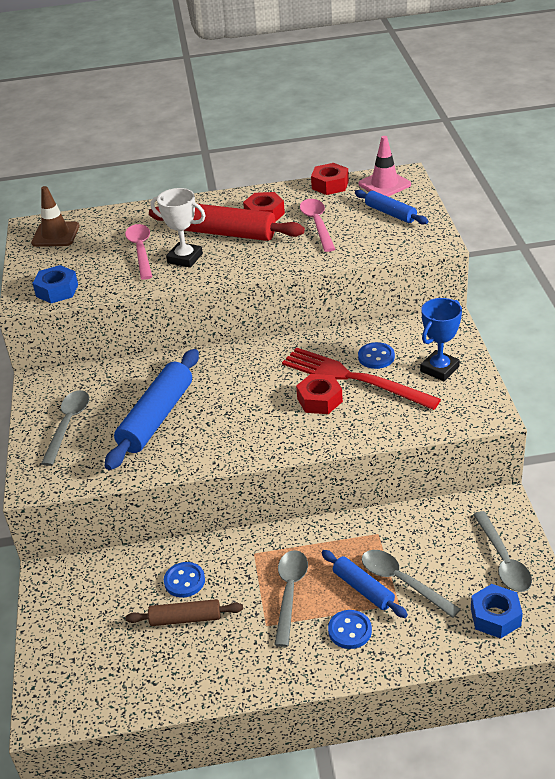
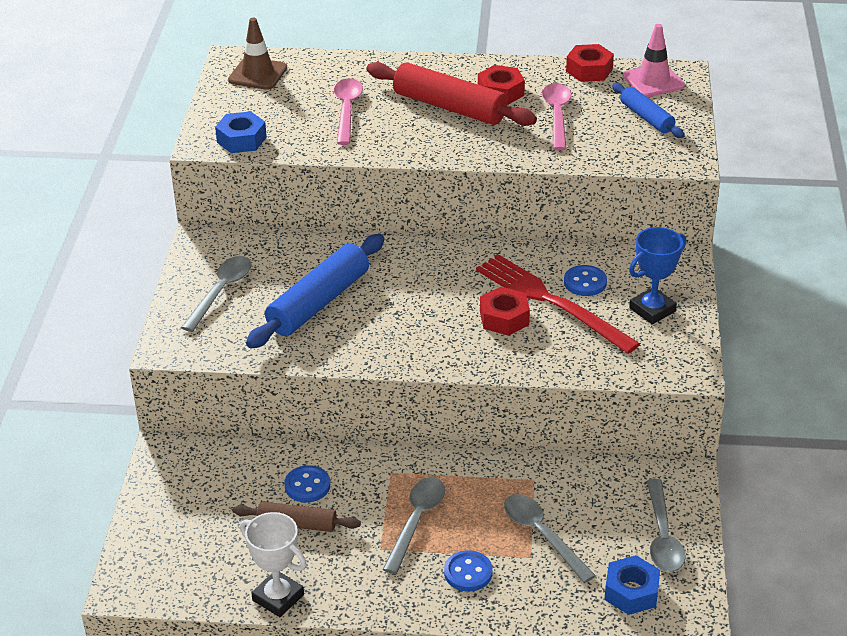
camera: 10 degrees right, 0 degrees up
(185, 258) = (393, 128): white trophy -> white trophy (278, 597)
(363, 589) = (497, 533): blue rolling pin -> none

